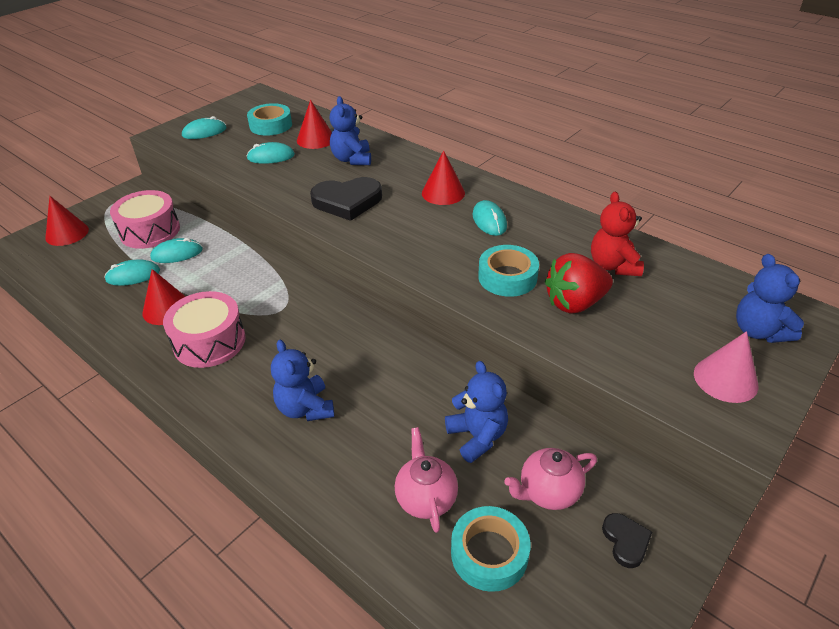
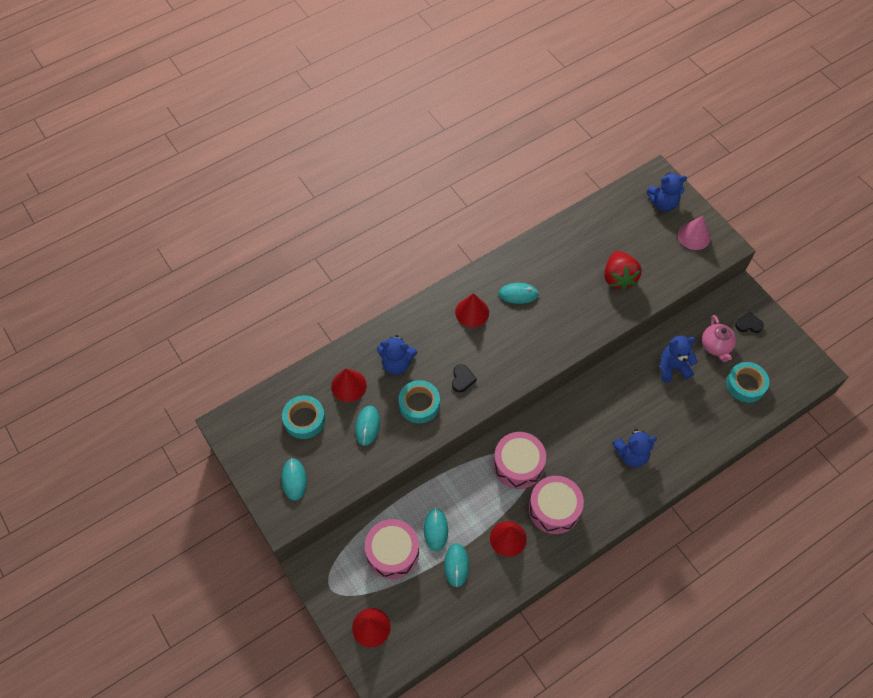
camera: 75 degrees left, 20 degrees up
(268, 300) = (518, 465): none -> pink drum
(347, 201) = (462, 379): black heart -> black heart, size x0.51
(426, 498) = (709, 404): pink teapot -> none
(507, 277) = (584, 304): turquoise tape -> turquoise tape (419, 404)
(613, 266) = (588, 244): red teddy bear -> none

